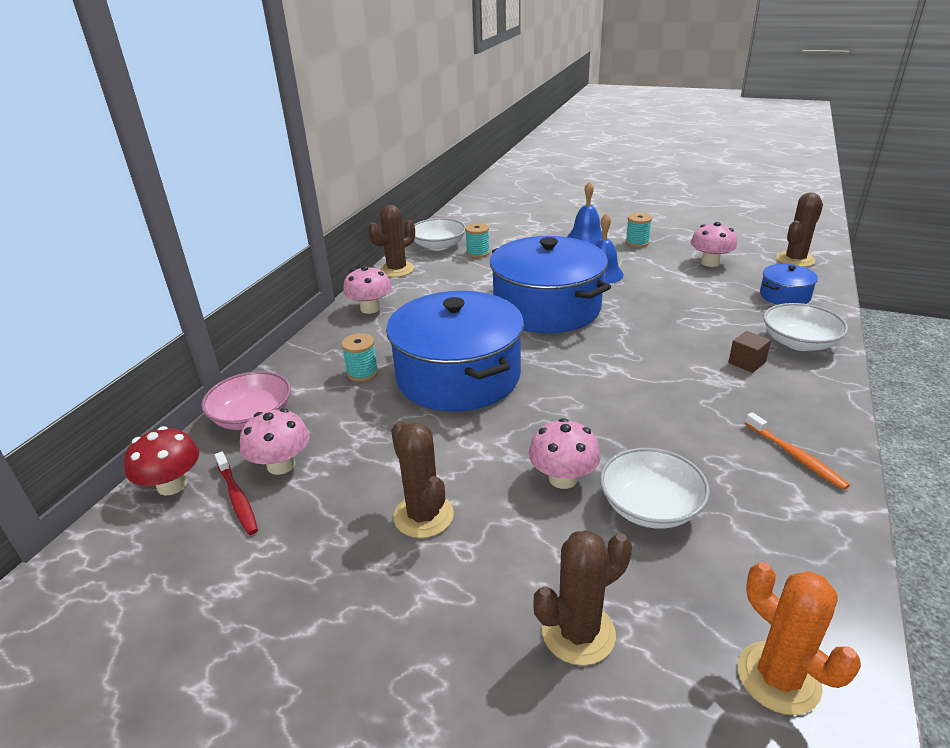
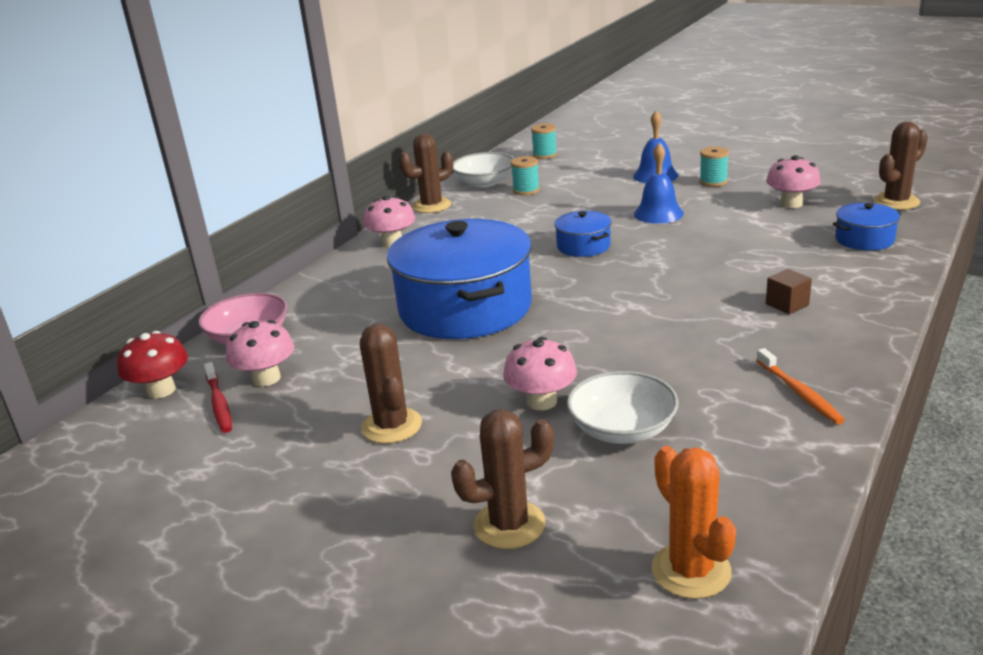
camera: 10 degrees right, 5 degrees down
(362, 373) = (367, 302): turquoise spool -> turquoise spool (544, 155)
(547, 308) = (583, 246): blue pot -> blue pot, size x0.45
(799, 342) = (858, 286): white bowl -> none

